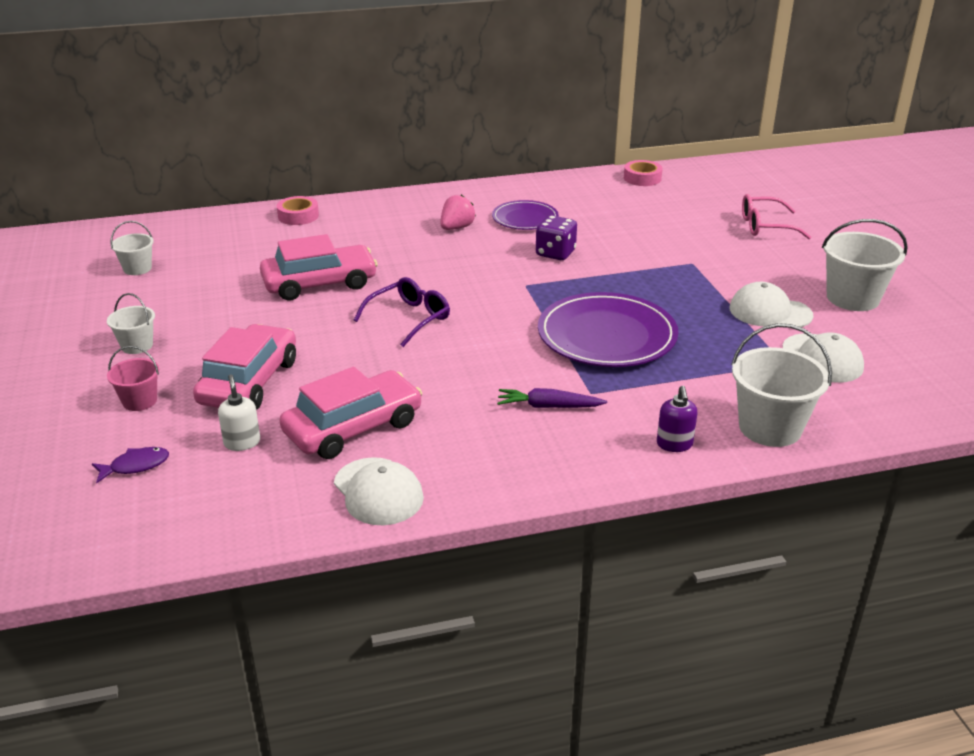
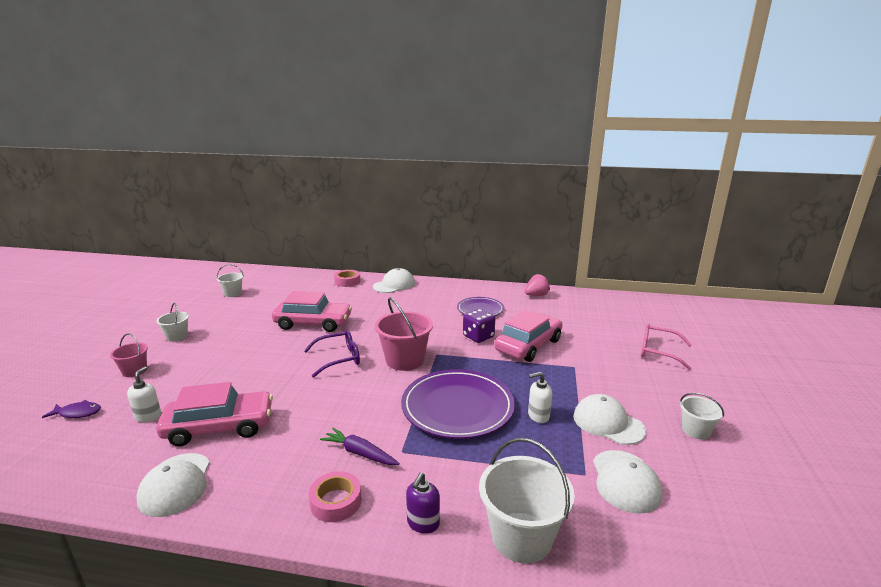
camera: 25 degrees right, 10 degrees down
(249, 382) = (202, 376): pink car -> pink car (528, 345)
(373, 208) = (394, 285): none -> white cap
(456, 228) = (430, 306): pink strawberry -> pink strawberry (536, 295)
(494, 301) = (405, 360): none -> pink bucket
(642, 178) = (587, 299): pink tape -> pink tape (336, 501)
(697, 322) = (538, 416): none -> white soap dispenser
(852, 298) = (696, 430): white bucket -> white bucket, size x0.56

